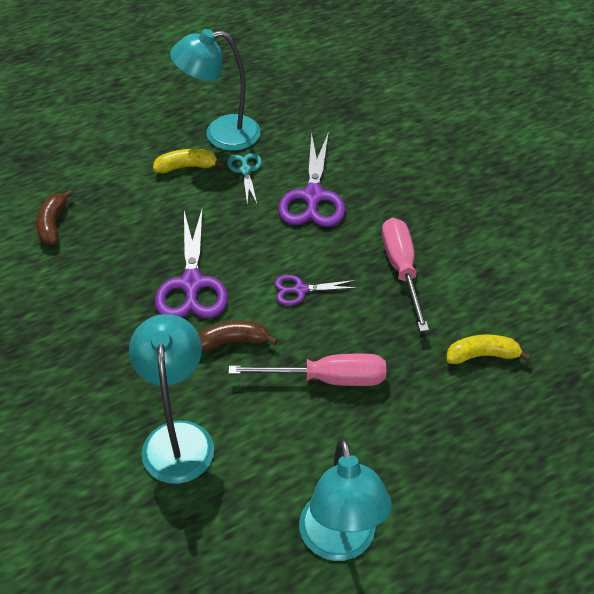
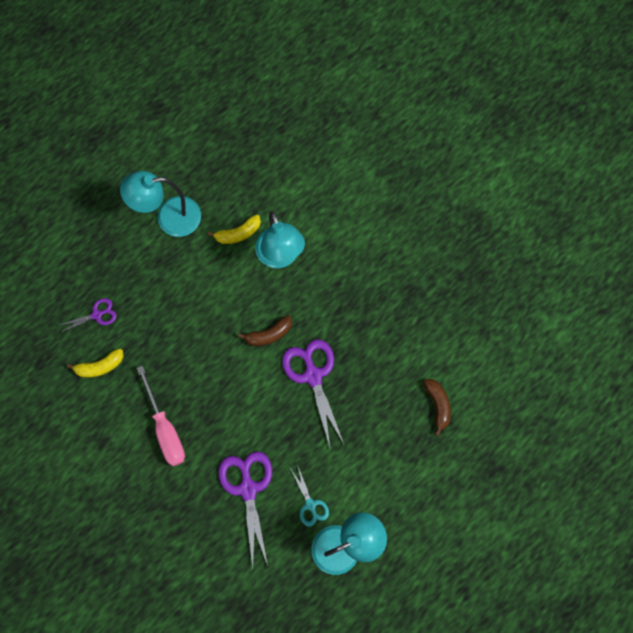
camera: 165 degrees right, 25 degrees up
(186, 167) = (360, 496): yellow banana -> yellow banana (238, 233)
(300, 290) = (234, 390): purple scissors -> purple scissors (97, 315)
(327, 379) = (199, 321): pink screwdriver -> none
(340, 542) = (169, 218): turquoise lamp -> turquoise lamp turned 75 degrees counterclockwise

